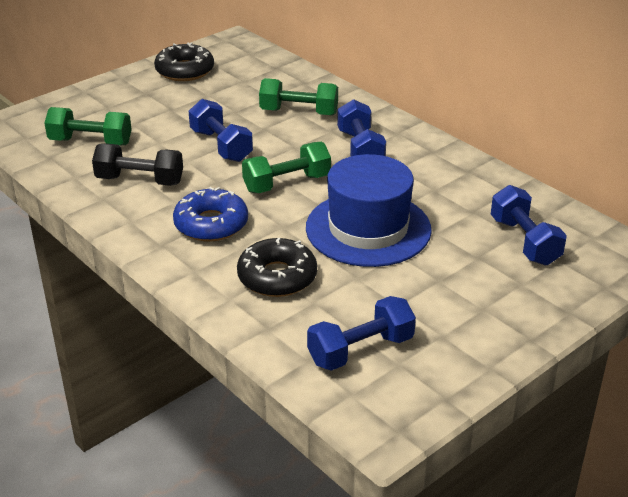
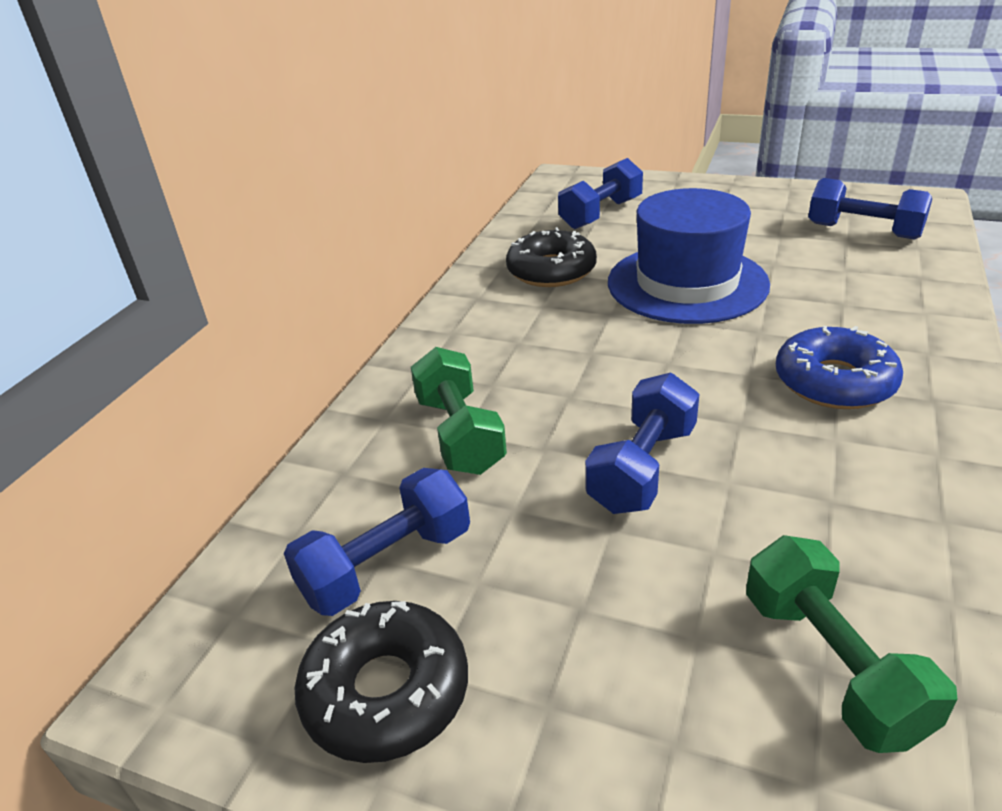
camera: 115 degrees left, 0 degrees up
(140, 180) = (844, 505): black dumbbell -> none
(277, 277) = (846, 300): black donut -> black donut (551, 271)
(287, 183) = (668, 365): green dumbbell -> none
(360, 149) = (521, 343): blue dumbbell -> blue dumbbell (387, 564)

